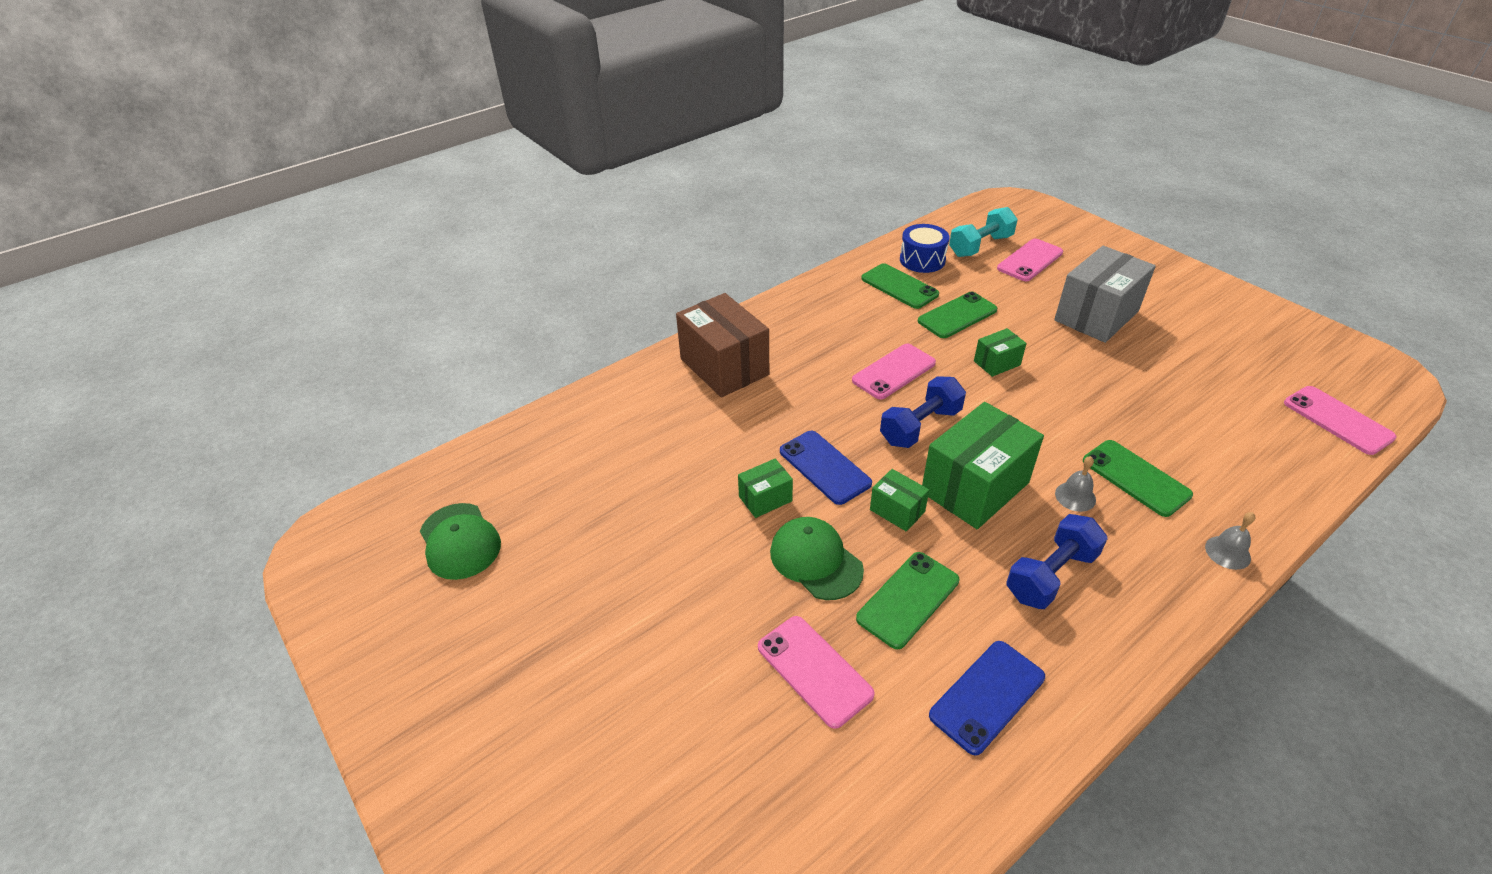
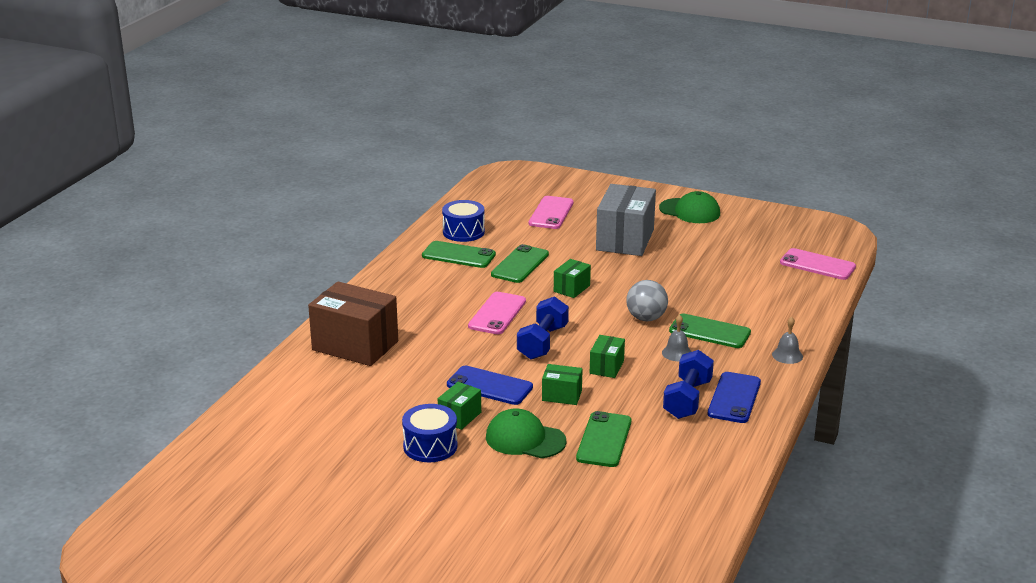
camera: 30 degrees left, 15 degrees down
(460, 541) = (233, 513): green cap -> green cap (690, 211)
(707, 529) = (430, 446): none -> blue drum
(814, 670) = (569, 494): pink phone -> none
(975, 487) = (606, 367): green box -> green box, size x0.49
(980, 246) = (504, 211): turquoise dumbbell -> none
(987, 696) = (686, 470): blue phone -> blue phone (734, 398)
(1063, 431) = (646, 318): none -> grey ball

